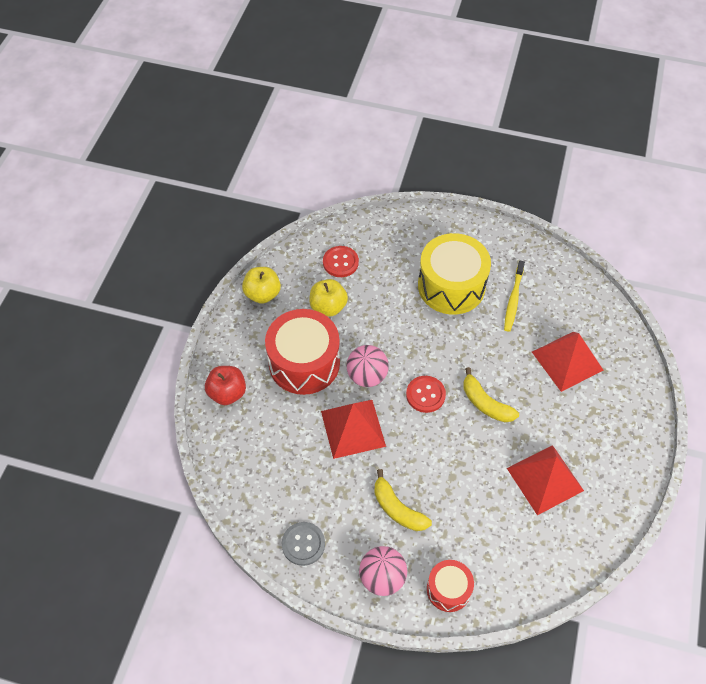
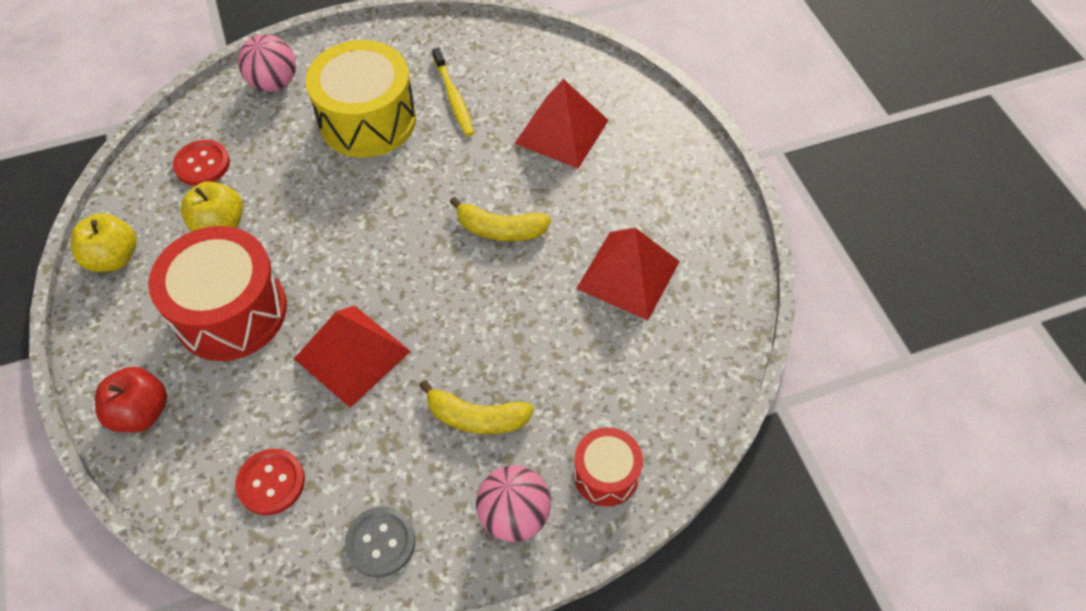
camera: 35 degrees left, 0 degrees up
(367, 376) = (328, 280): pink ball -> pink ball (274, 83)
(425, 395) = (420, 261): red button -> red button (271, 482)

